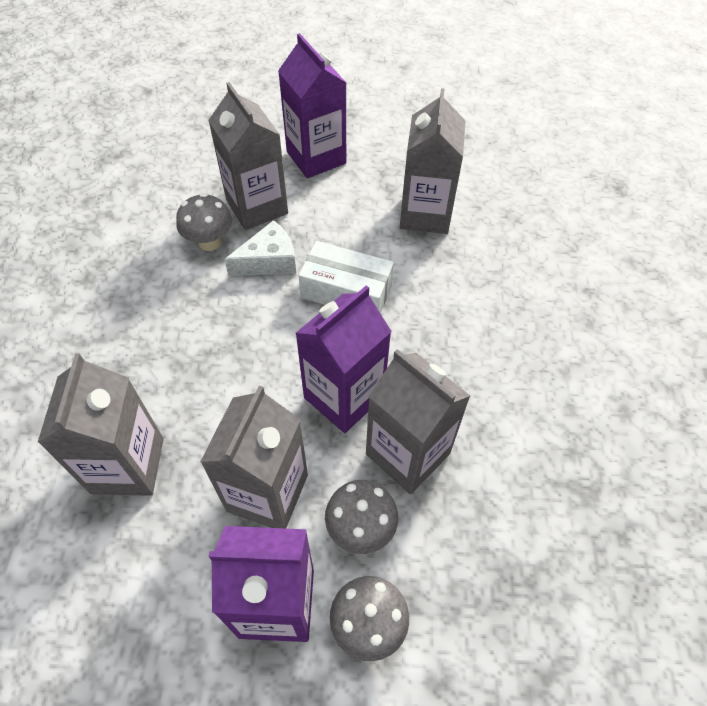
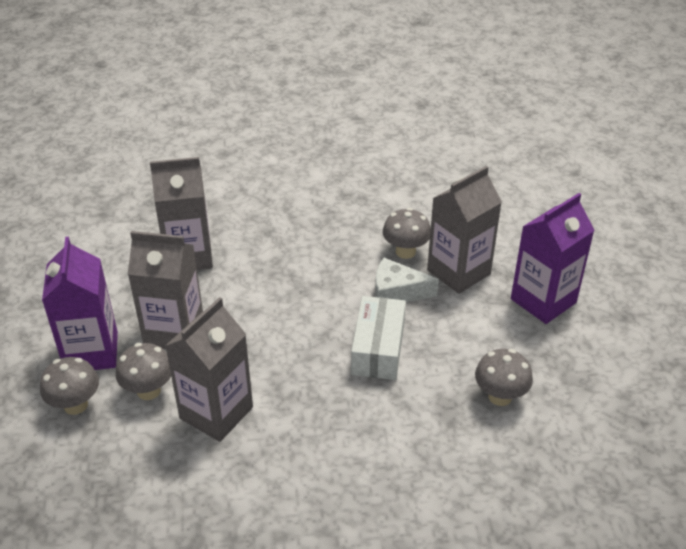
camera: 80 degrees right, 15 degrees down
(269, 261) = (397, 292): white cheese -> white cheese turned 135 degrees clockwise
(344, 397) = (265, 363): purple carton -> none
(425, 214) = (500, 396): grey carton -> grey mushroom

